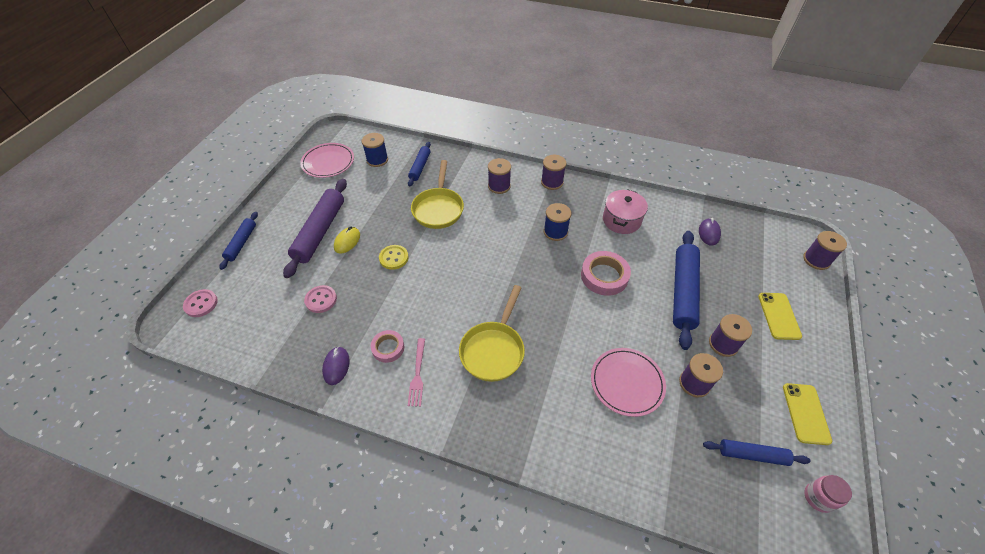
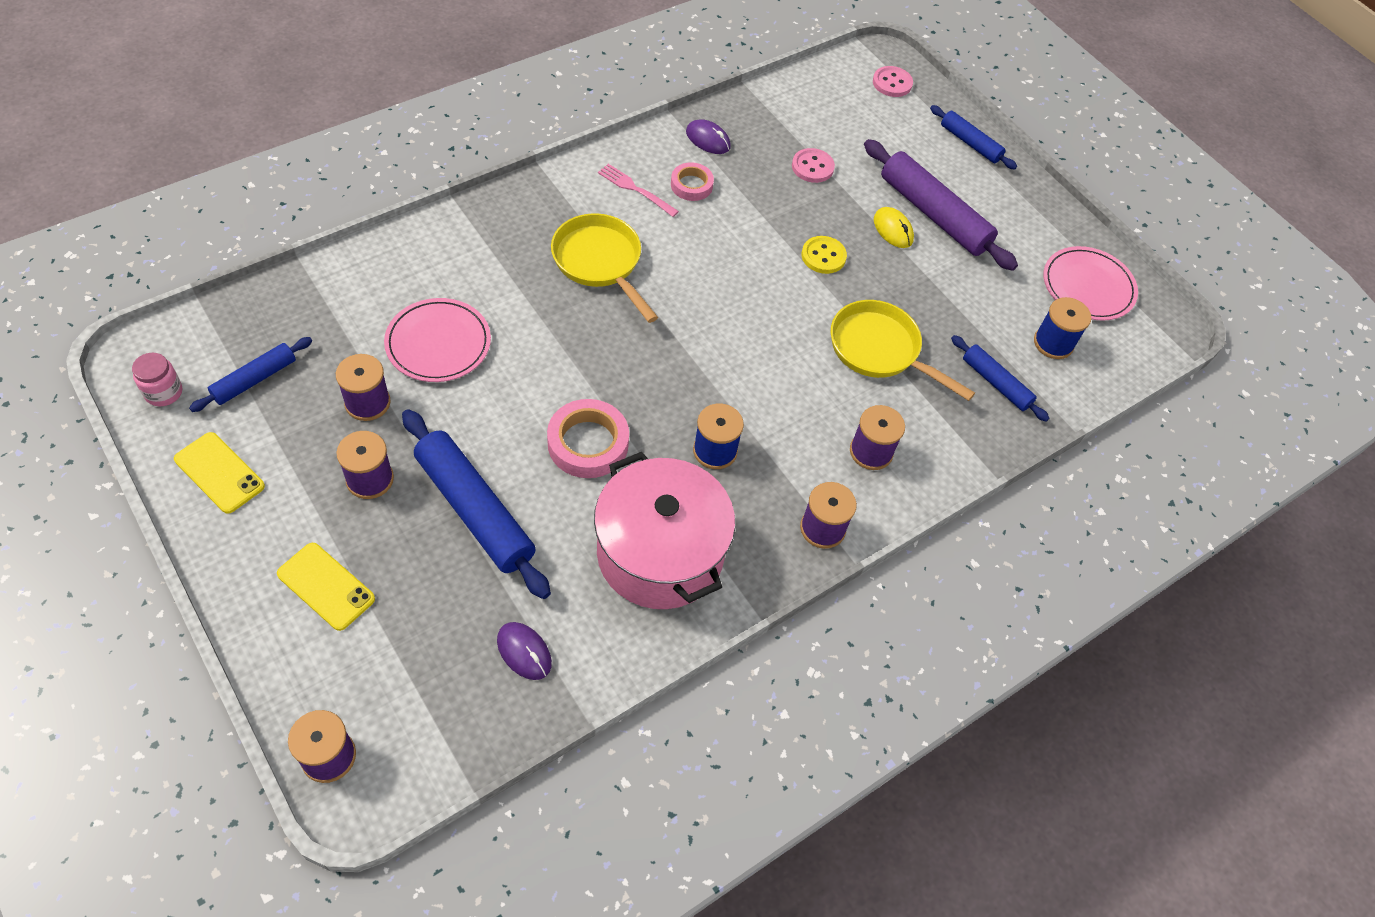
camera: 120 degrees right, 5 degrees up
(621, 220) = (660, 553): pink pot -> pink pot, size x1.67

